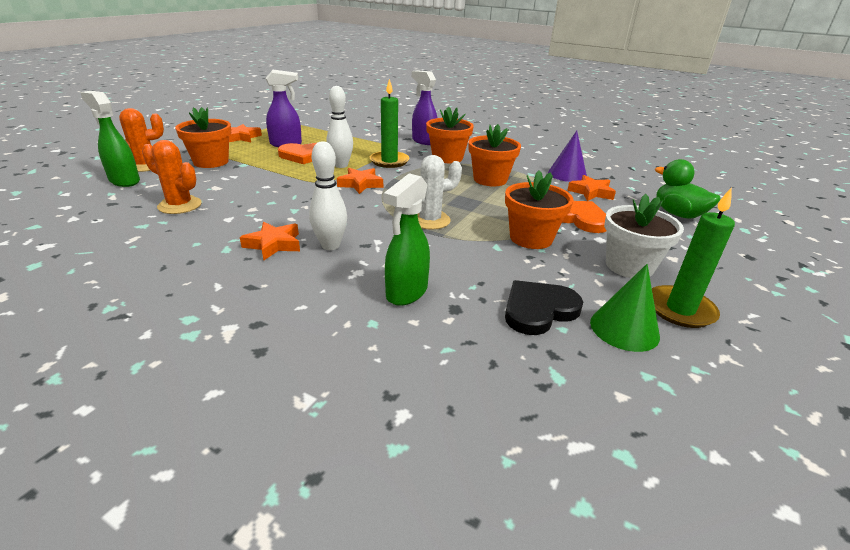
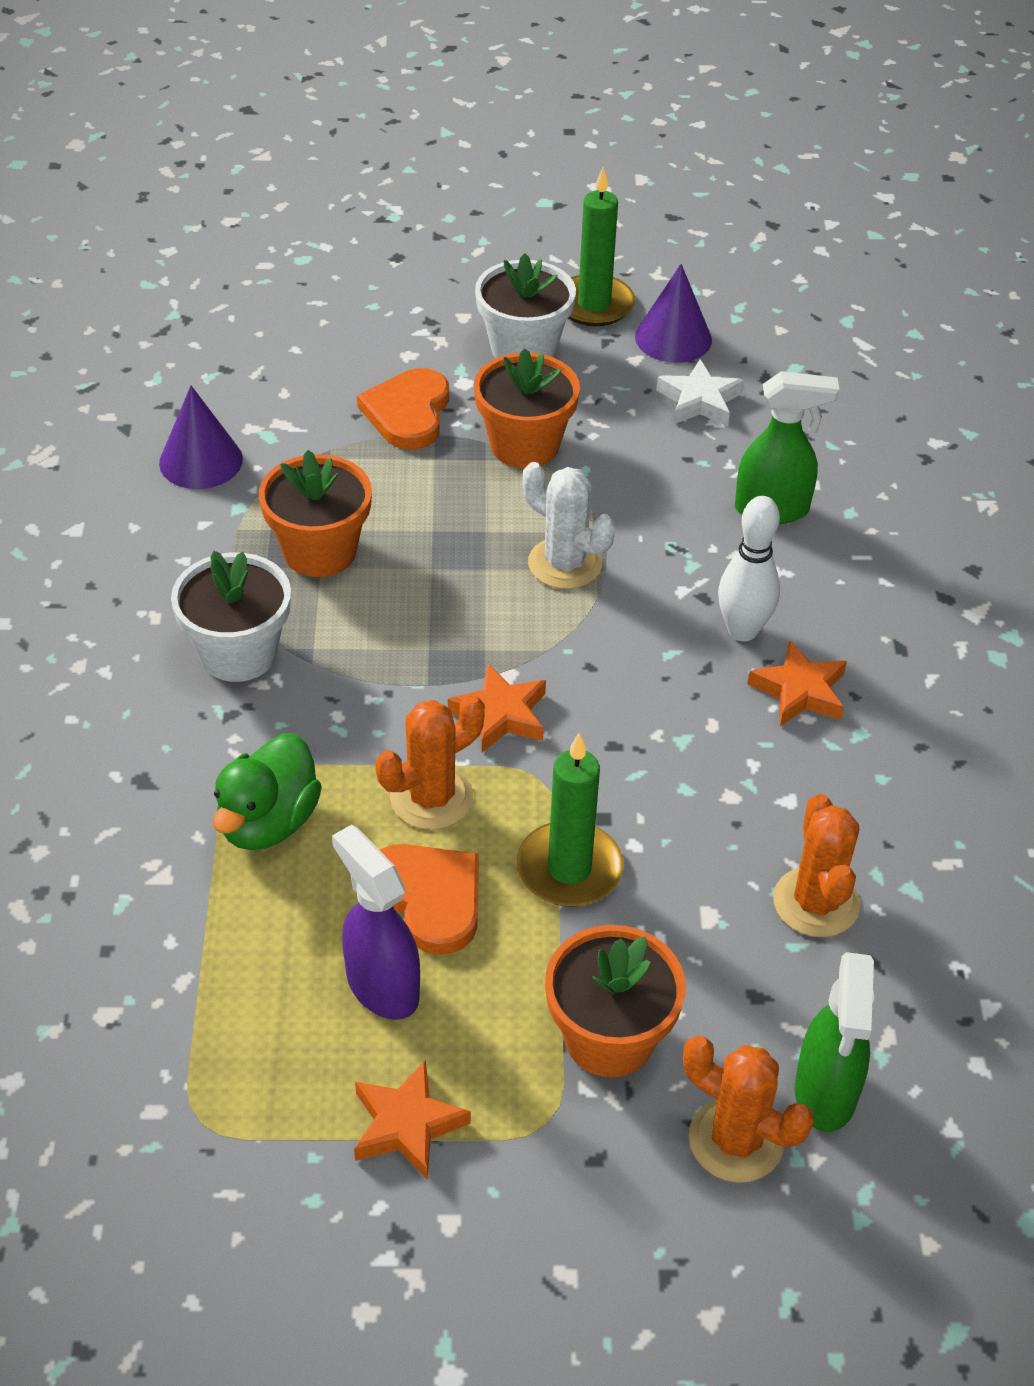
camera: 120 degrees left, 15 degrees up
(341, 165) = (431, 798): white bowling pin -> orange cactus
(389, 161) = (340, 734): green candle -> green candle (569, 869)
(423, 141) = (143, 741): purple spray bottle -> none
(447, 158) = (238, 653): orange flower pot -> white flower pot
(538, 310) = (699, 401): black heart -> white star
(591, 192) = (276, 417): orange star -> none
(624, 329) = (673, 338): green cone -> purple cone
(678, 214) = (296, 319): green duck -> green duck (268, 822)

